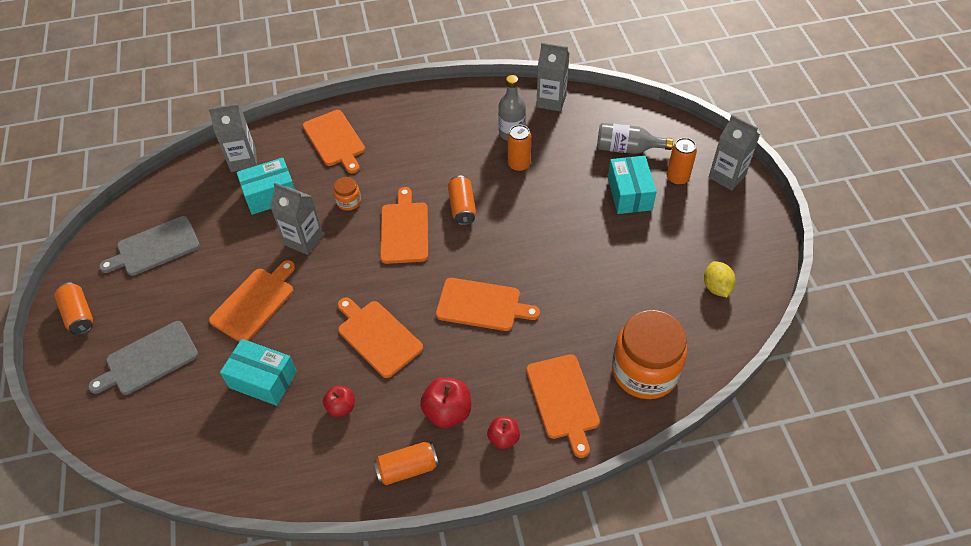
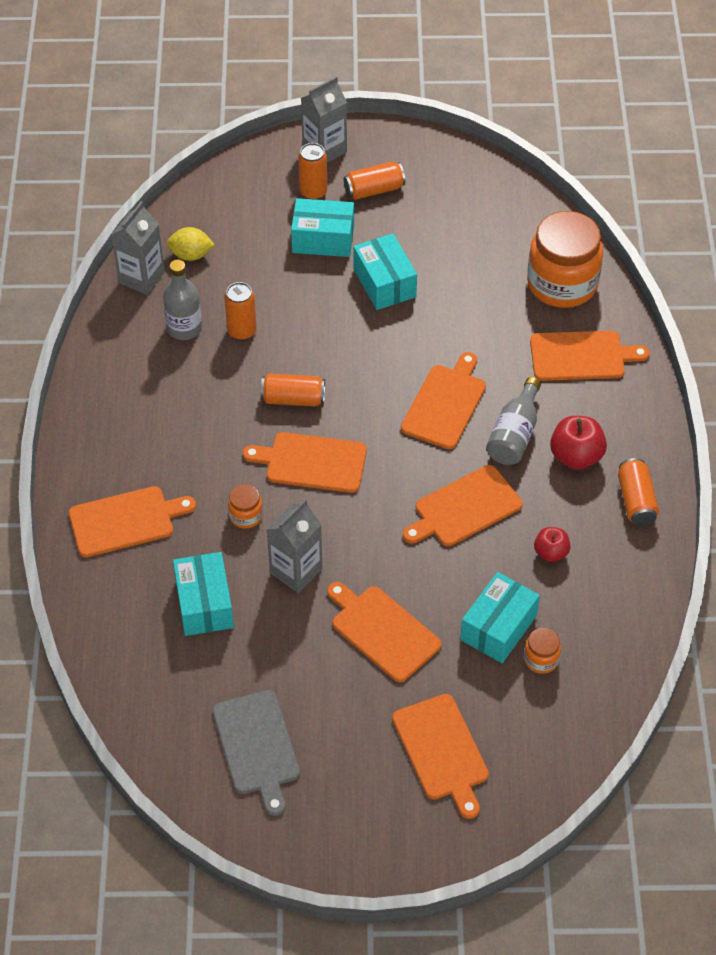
camera: 80 degrees left, 0 degrees up
(79, 315) = (350, 838): orange can -> orange can (374, 190)
(148, 359) = (442, 751): grey cutting board -> orange cutting board
(234, 415) = (541, 659): none -> orange jar
(243, 160) = (126, 634): grey carton -> none
(503, 438) = (616, 414): red apple -> none
(598, 241) = (384, 283): none -> turquoise box
(627, 149) = (251, 224): grey bottle -> grey bottle (514, 434)
(716, 287) = (473, 201): yellow lemon -> yellow lemon (191, 255)

